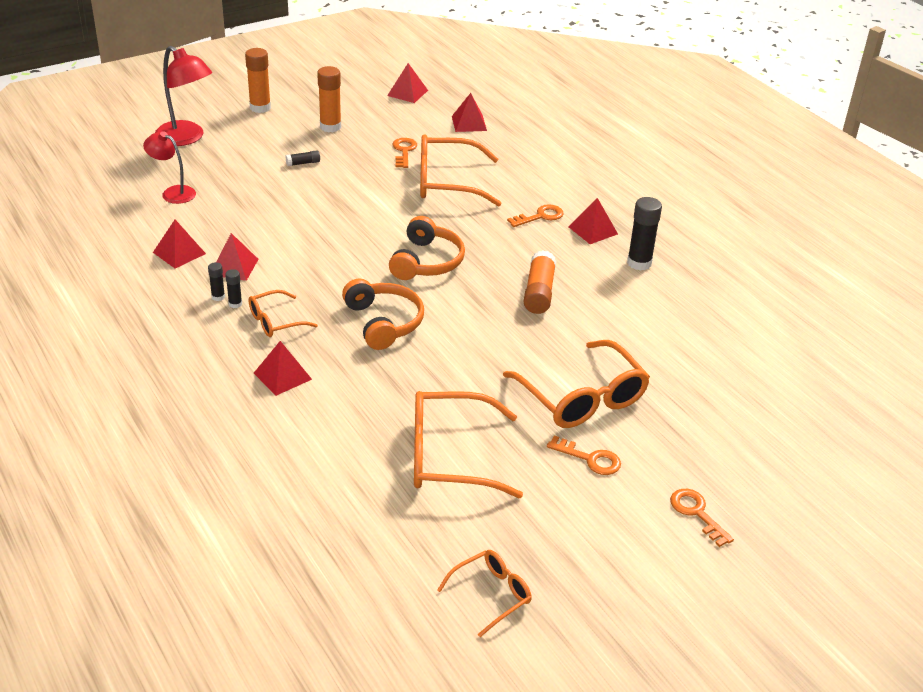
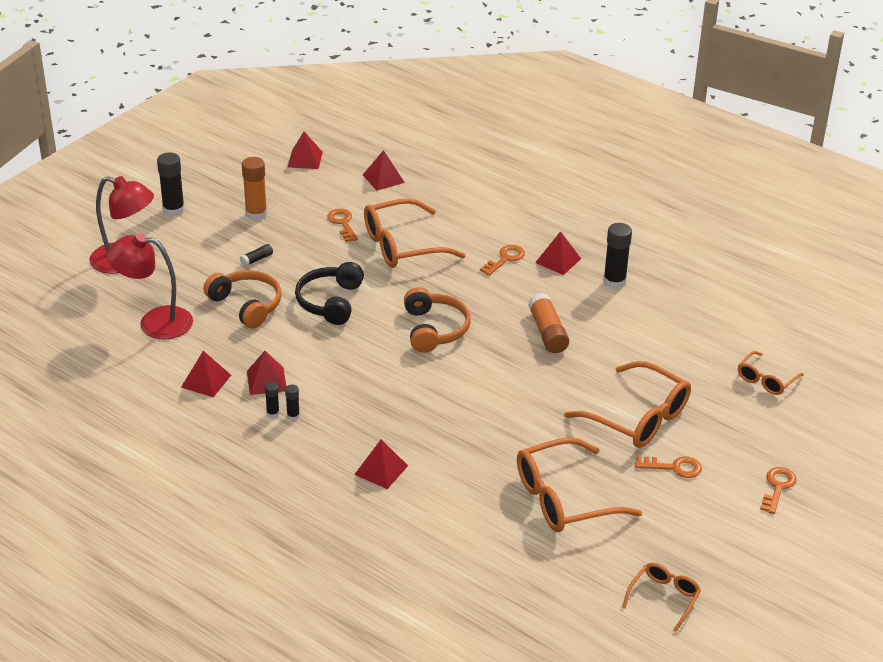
camera: 20 degrees left, 0 degrees up
(173, 192) = (155, 322): red lamp -> red lamp, size x1.57
(260, 107) = (173, 210): orange glue stick -> black glue stick
(275, 321) = (340, 422): orange glasses -> orange glasses (766, 380)
(344, 214) = (330, 302): none -> black headphones
(384, 322) = (435, 397): orange headphones -> orange headphones (247, 305)
(696, 513) = (777, 487): orange key -> orange key turned 75 degrees clockwise

